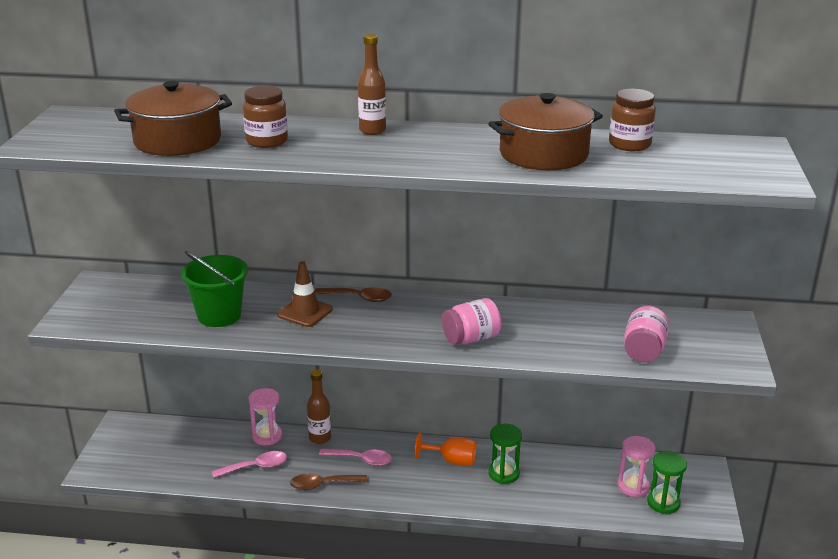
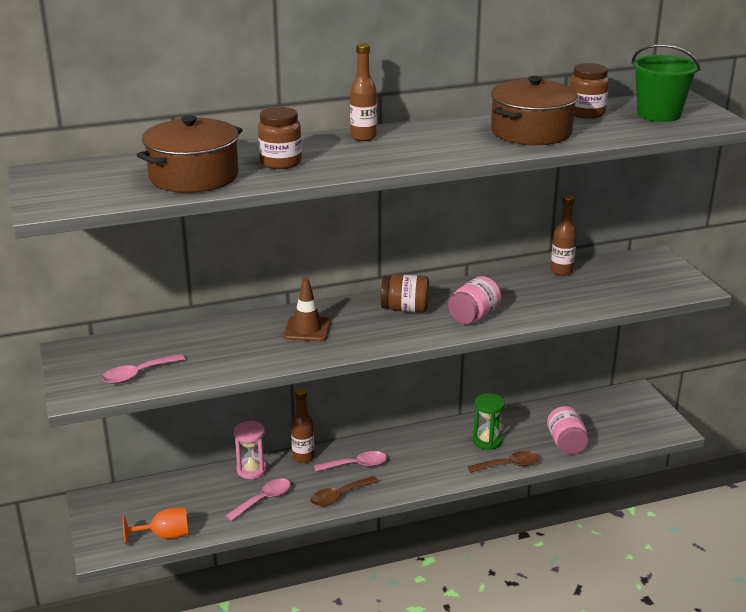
camera: 25 degrees left, 0 degrees up
(127, 317) = (137, 374): none -> pink spoon
(219, 315) = (228, 351): green bucket -> green bucket (658, 114)
(359, 298) = (344, 305): brown spoon -> brown spoon (509, 465)
(412, 315) = (405, 309): none -> brown jar
(452, 461) = (436, 443): orange goblet -> orange goblet (165, 535)
(607, 314) = (561, 271): none -> brown bottle
(633, 486) = (595, 421): pink hourglass -> none
(644, 351) = (616, 293): pink jar -> pink jar (566, 443)
(663, 503) = (627, 427): green hourglass -> none

